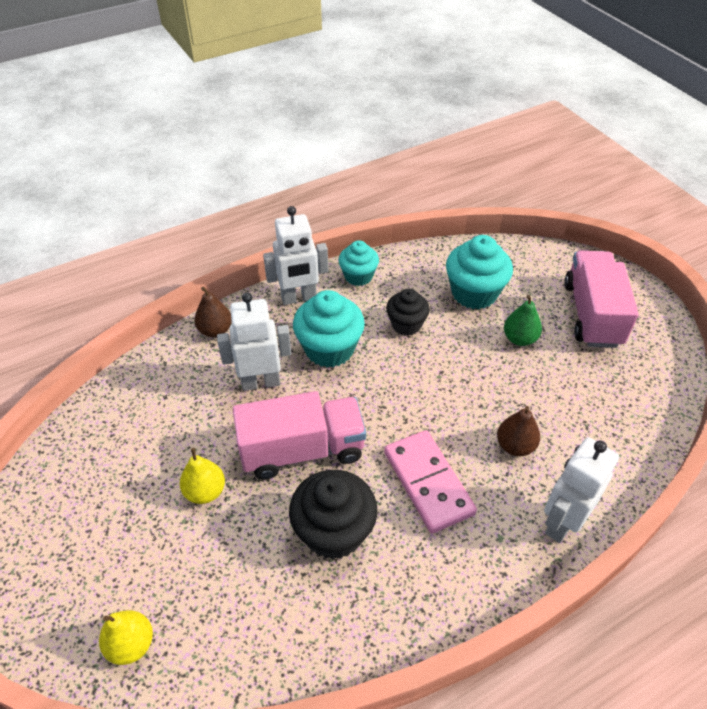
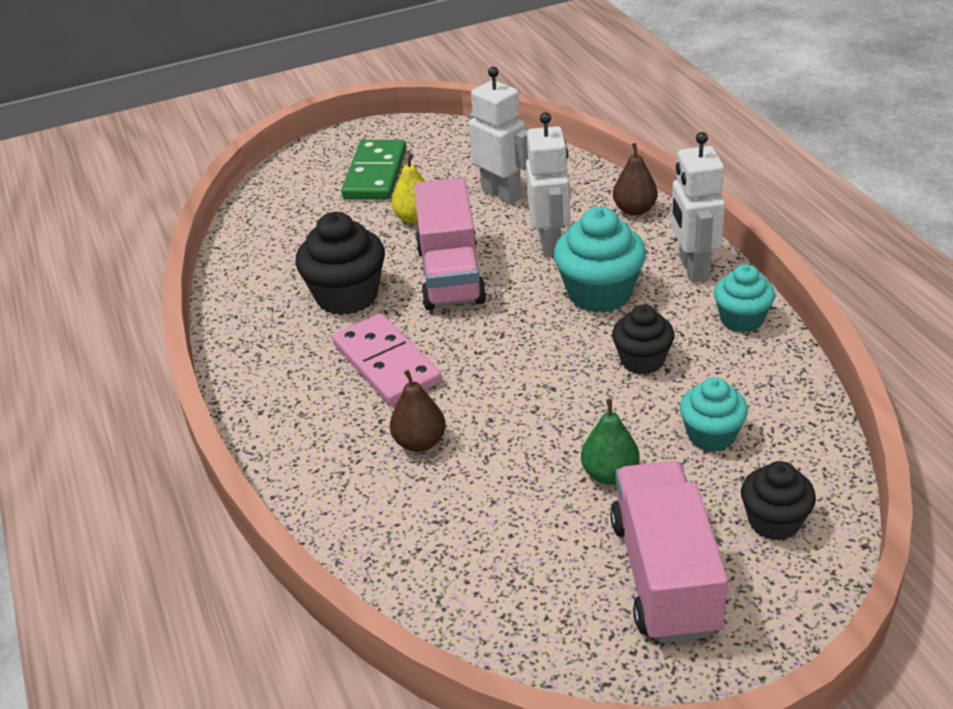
camera: 100 degrees right, 10 degrees down
(108, 544) = (375, 174): none -> green domino
(131, 644) = (282, 194): yellow pear -> none
(428, 482) = (386, 364): pink domino -> pink domino turned 75 degrees clockwise
(474, 293) = (711, 435): turquoise cupcake -> turquoise cupcake, size x0.63
(537, 270) = (774, 521): none -> black cupcake
(562, 522) = (303, 468): white robot -> white robot (501, 194)
(592, 314) = (664, 575): pink truck -> pink truck turned 105 degrees counterclockwise

